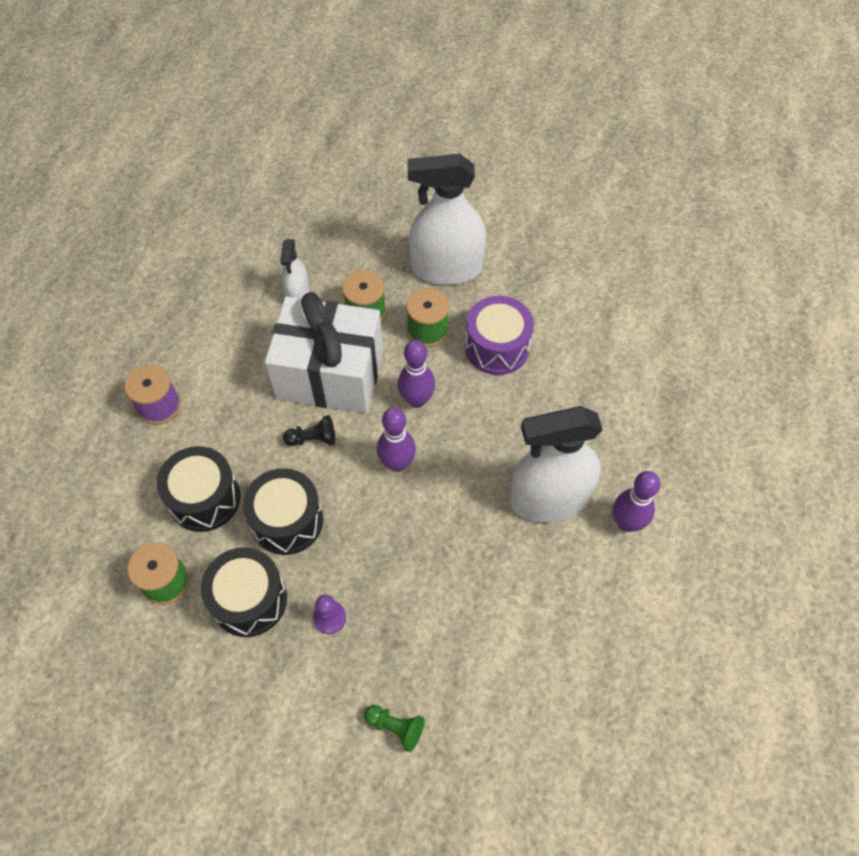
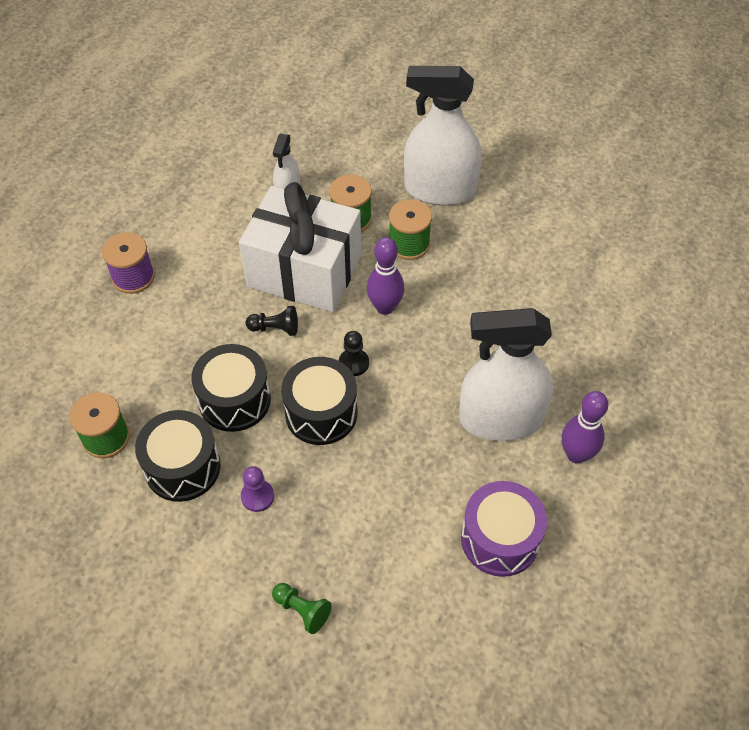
camera: 10 degrees right, 5 degrees down
(204, 498) = (159, 367): black drum -> black drum (321, 413)
(397, 463) = (353, 363): purple bowling pin -> black pawn
(497, 347) = (476, 269): purple drum -> purple drum (500, 539)

